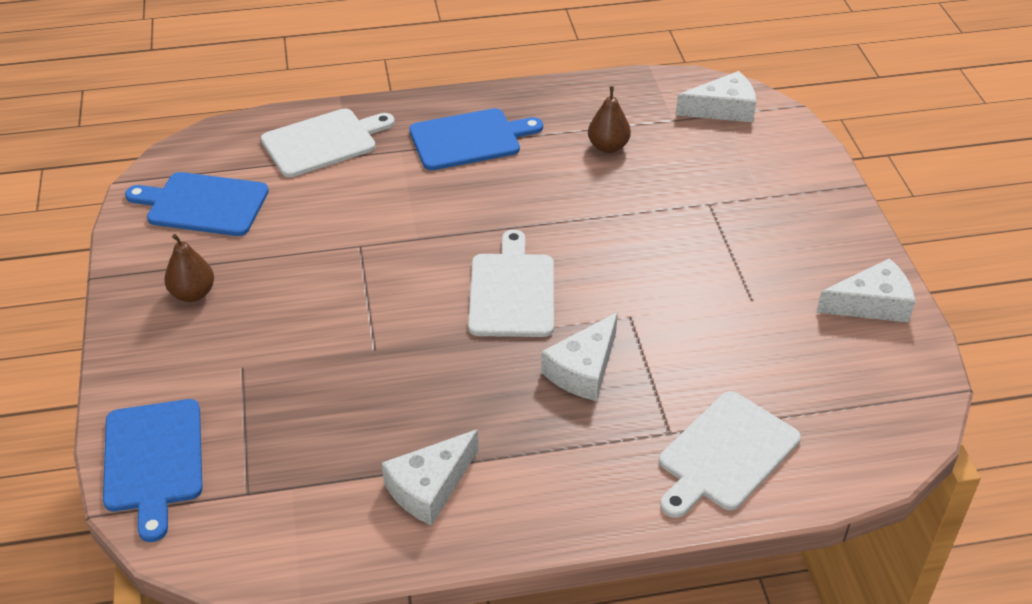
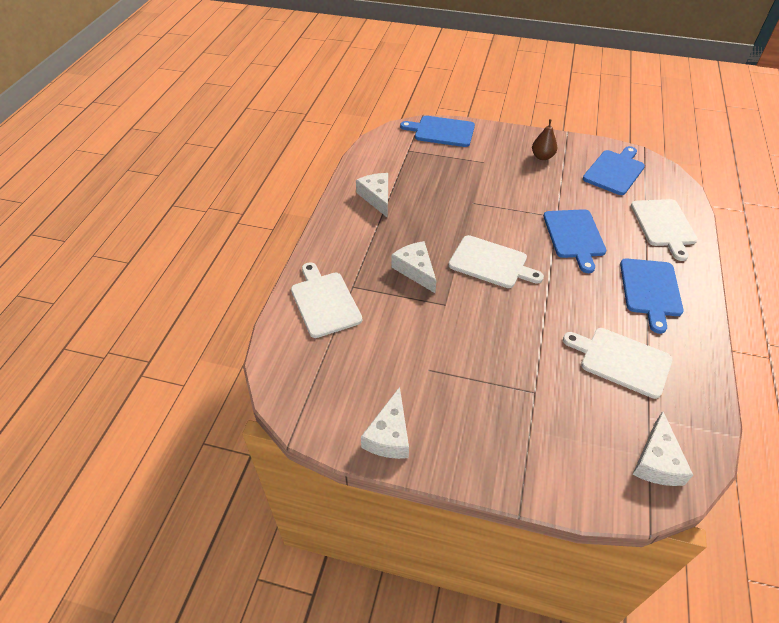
camera: 115 degrees right, 5 degrees up
(398, 220) = (574, 236): none -> blue cutting board
(608, 147) = (621, 361): brown pear -> white cutting board

